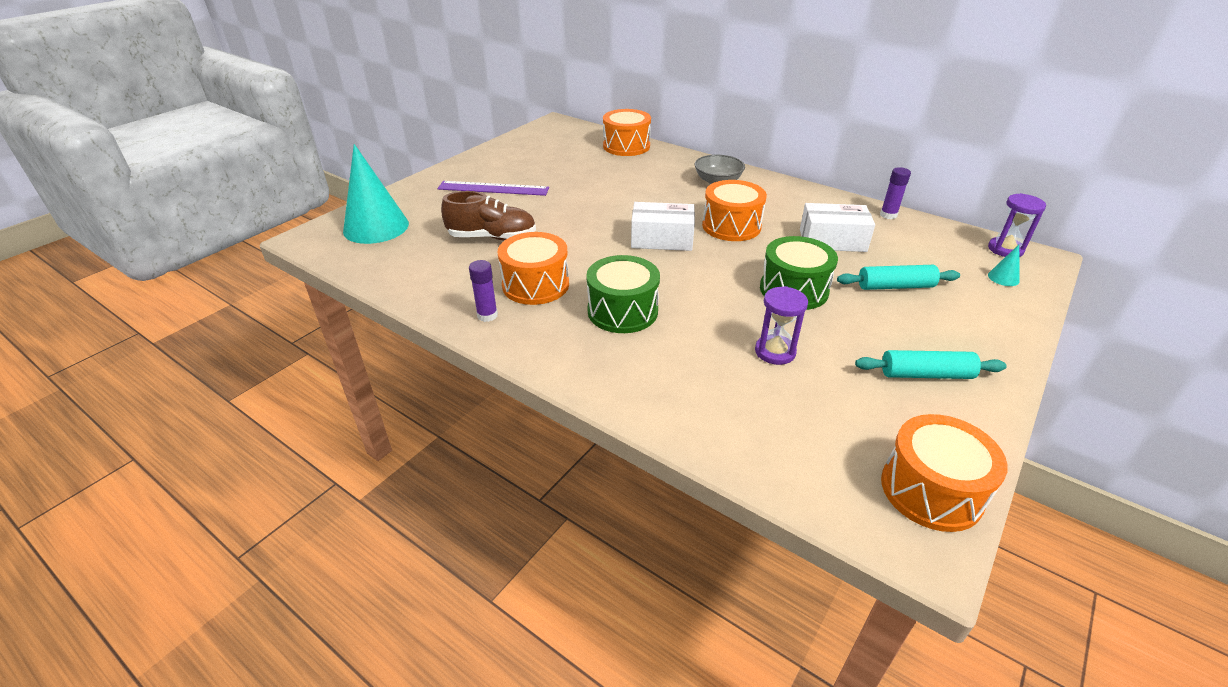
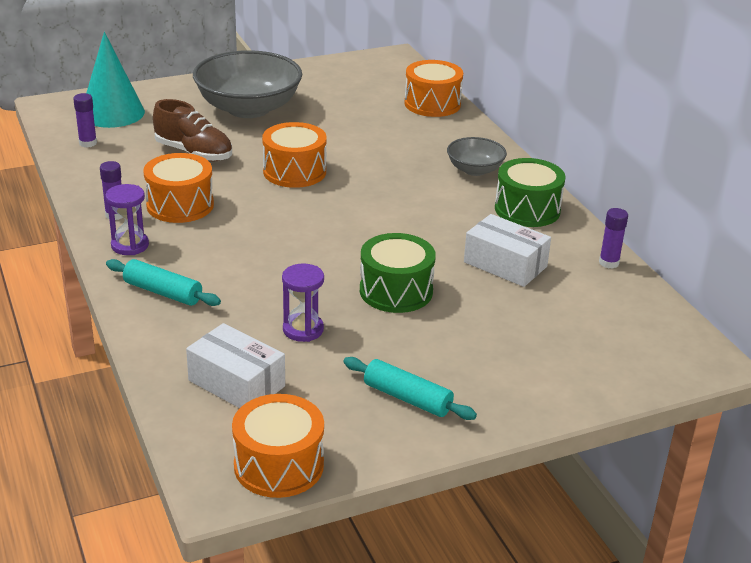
camera: 30 degrees right, 5 degrees down
(383, 260) = (88, 143): none -> purple glue stick
(493, 188) = (248, 108): purple ruler -> grey bowl
(622, 311) = (222, 251): green drum -> green drum (527, 209)
(662, 239) = (338, 205): white box -> white box (236, 383)
(731, 226) = (423, 216): orange drum -> orange drum (294, 171)
(895, 286) = (500, 325): turquoise rolling pin -> turquoise rolling pin (163, 292)
(1003, 278) = (630, 361): turquoise cone -> none
(1005, 249) = (684, 340): purple hourglass -> purple hourglass (130, 245)

